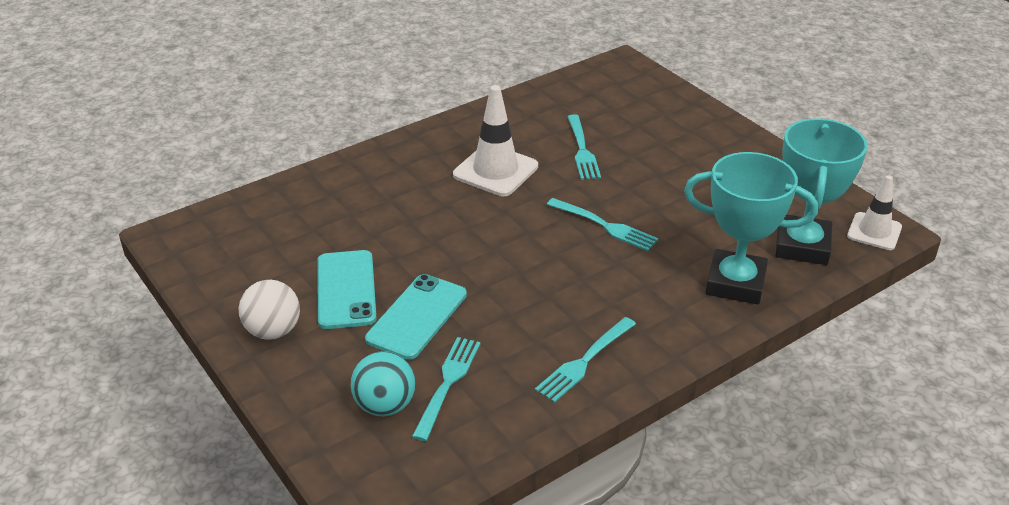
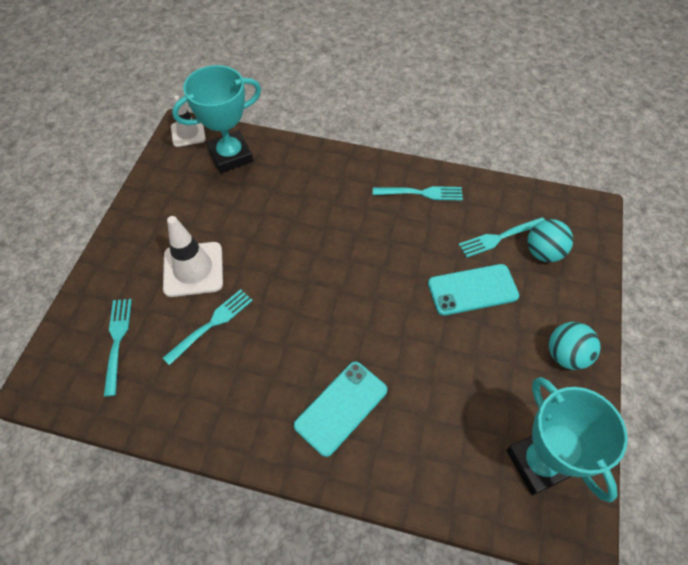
camera: 130 degrees left, 20 degrees up
(273, 331) = (566, 355): white ball -> turquoise ball
(346, 290) = (494, 347): turquoise phone -> turquoise phone (341, 408)
(495, 171) = (287, 362): white traffic cone -> white traffic cone (193, 269)
(604, 225) = (295, 255): turquoise fork -> turquoise fork (117, 342)
(735, 283) = (294, 167): turquoise trophy -> turquoise trophy (539, 462)

